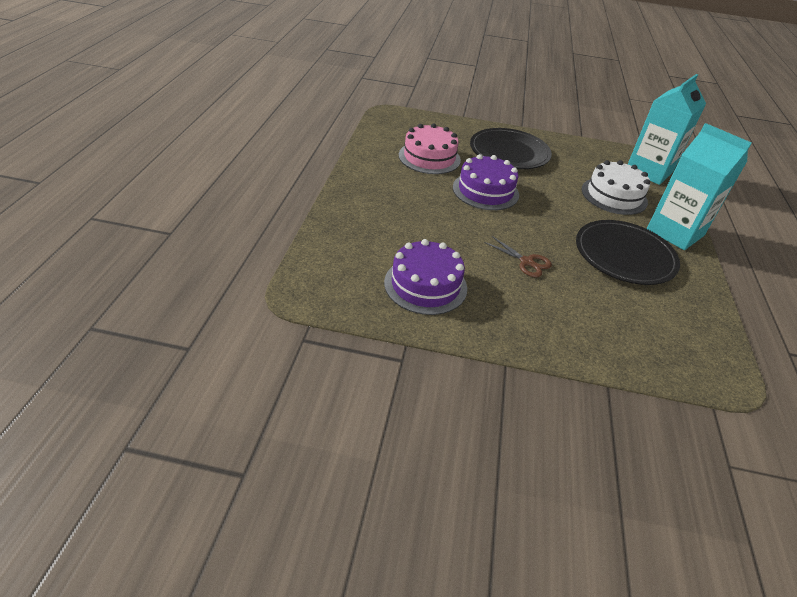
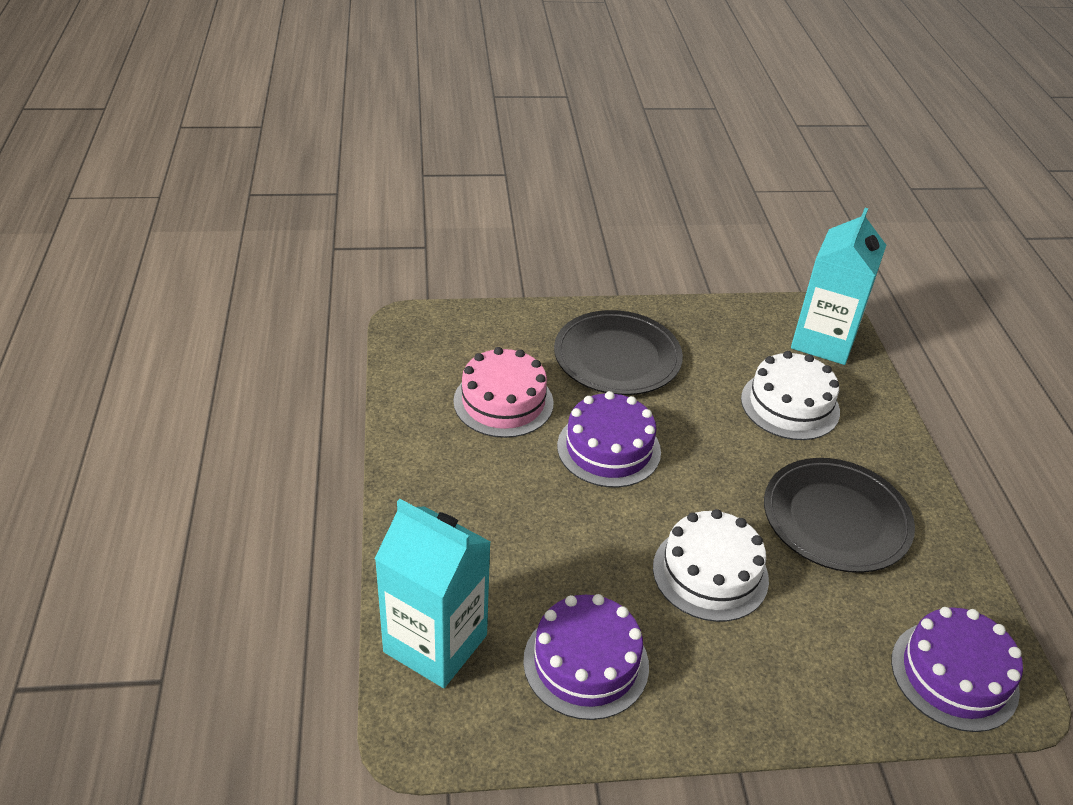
camera: 15 degrees left, 0 degrees up
(526, 262) = (710, 573): brown scissors -> white cake
(675, 232) = (889, 454): turquoise carton -> turquoise carton (435, 643)
(681, 353) = (954, 675): none -> purple cake

